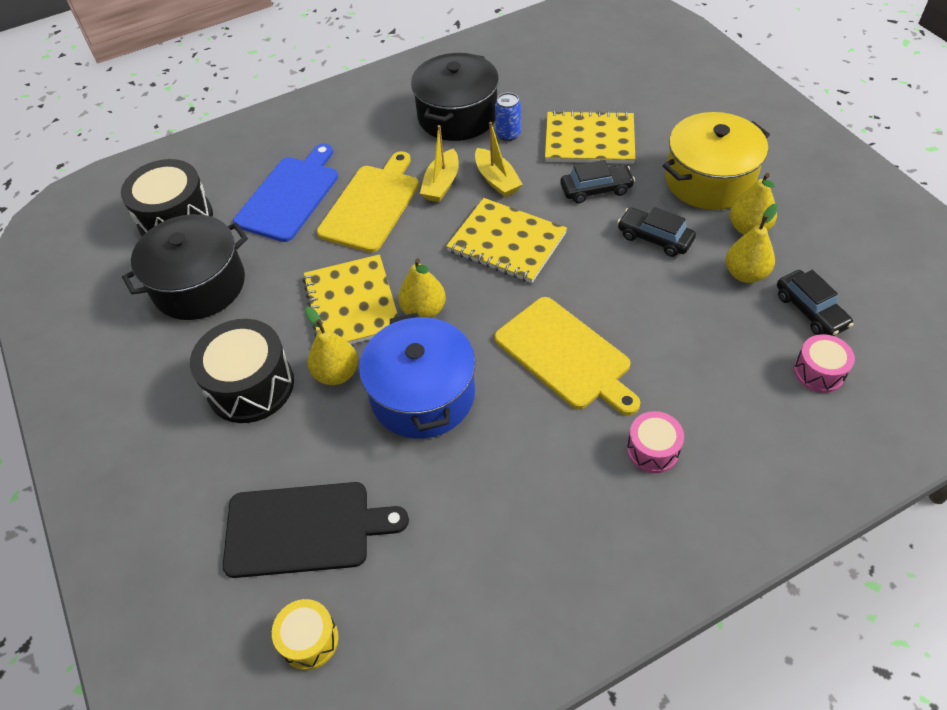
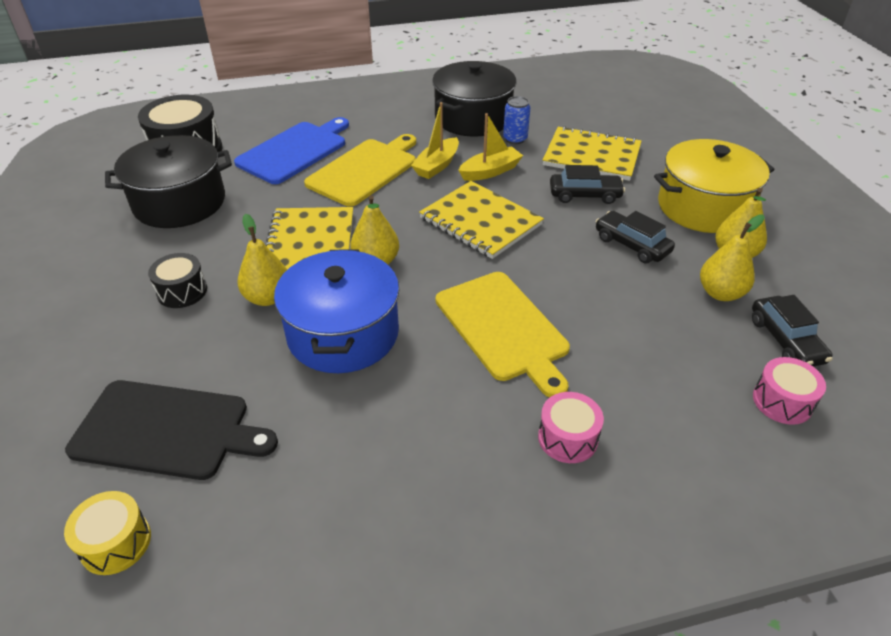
camera: 10 degrees right, 10 degrees down
(250, 386) = (182, 291): black drum -> black drum, size x0.55
(497, 180) = (490, 171): yellow boat -> yellow boat turned 105 degrees counterclockwise

